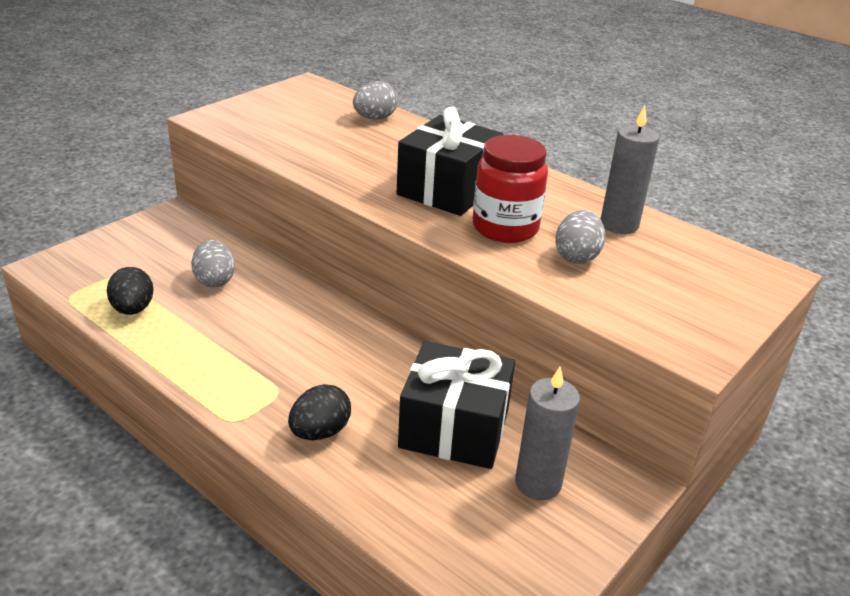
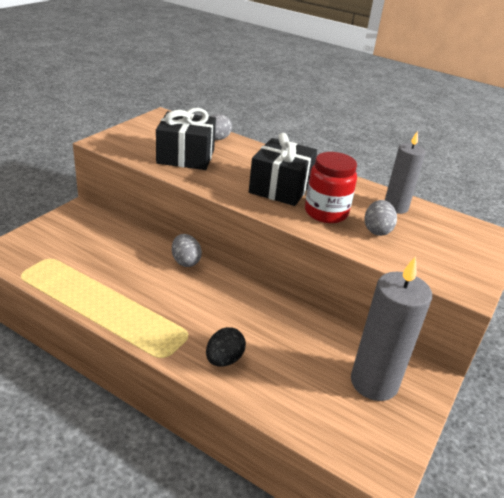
camera: 10 degrees left, 0 degrees up
(133, 309) = (70, 281): black egg -> none
(214, 280) = (122, 256): grey egg -> grey egg (185, 261)
(454, 428) = (311, 350): black gift -> black gift (186, 156)
(538, 483) = (374, 382): grey candle -> grey candle, size x1.57

